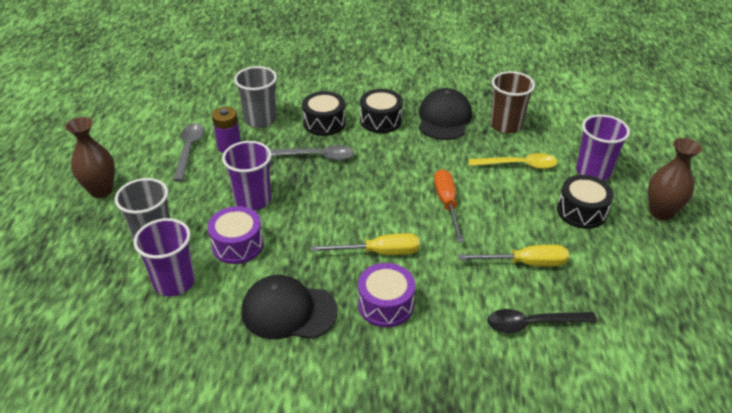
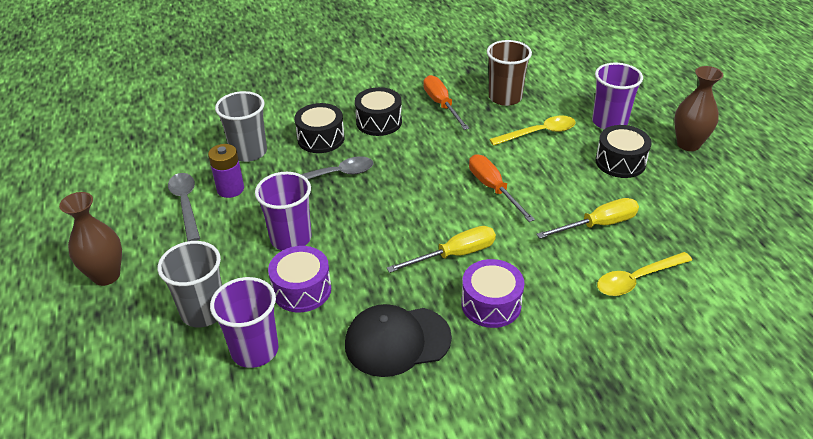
camera: 20 degrees left, 0 degrees up
(444, 118) = (441, 105): black cap -> orange screwdriver
(532, 324) = (637, 279): black spoon -> yellow spoon

